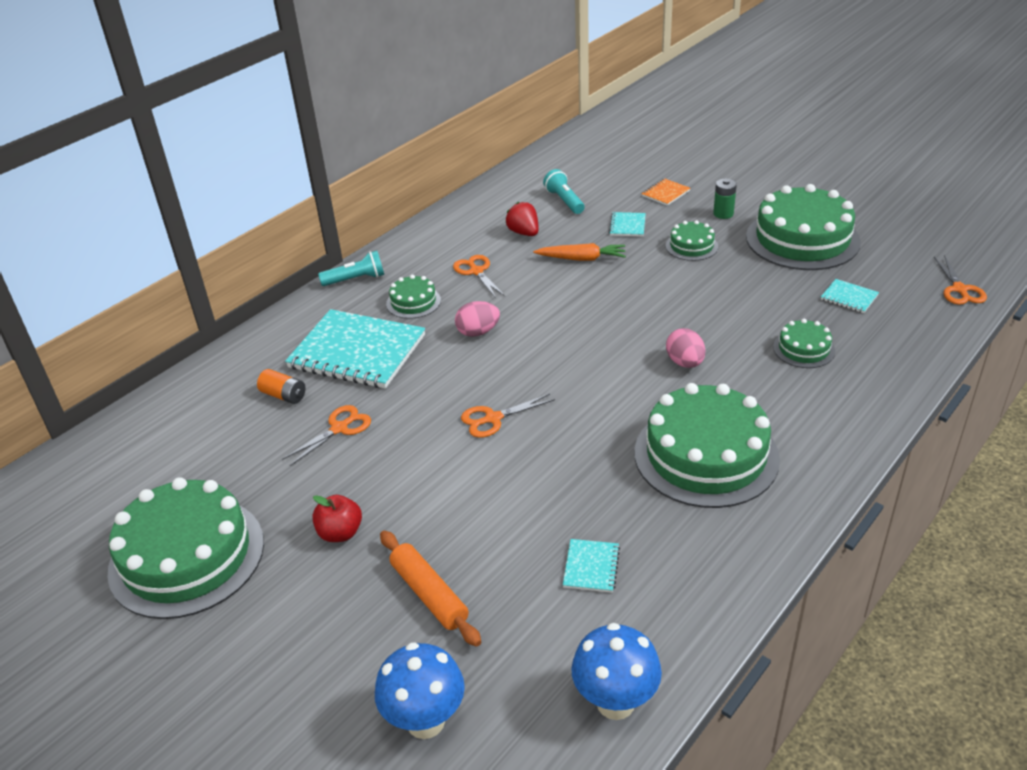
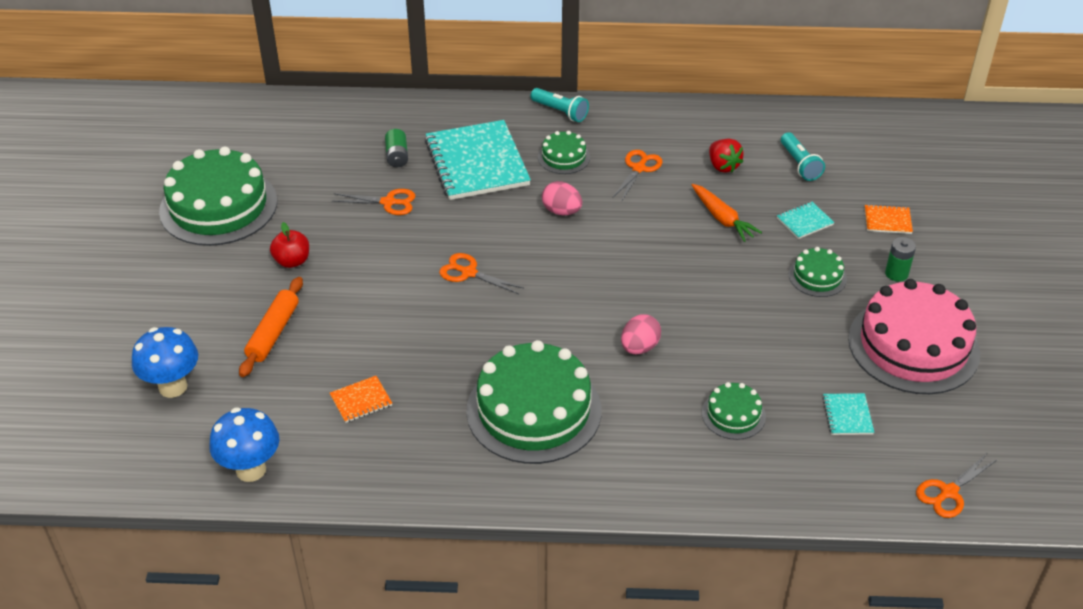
camera: 50 degrees right, 5 degrees up
(284, 395) = (397, 156): orange battery -> green battery
(524, 233) = (723, 166): red strawberry -> red strawberry turned 135 degrees clockwise
(564, 201) = (800, 164): turquoise flashlight -> turquoise flashlight turned 135 degrees clockwise
(591, 567) = (361, 400): turquoise notebook -> orange notebook
(802, 239) = (913, 345): green cake -> pink cake

